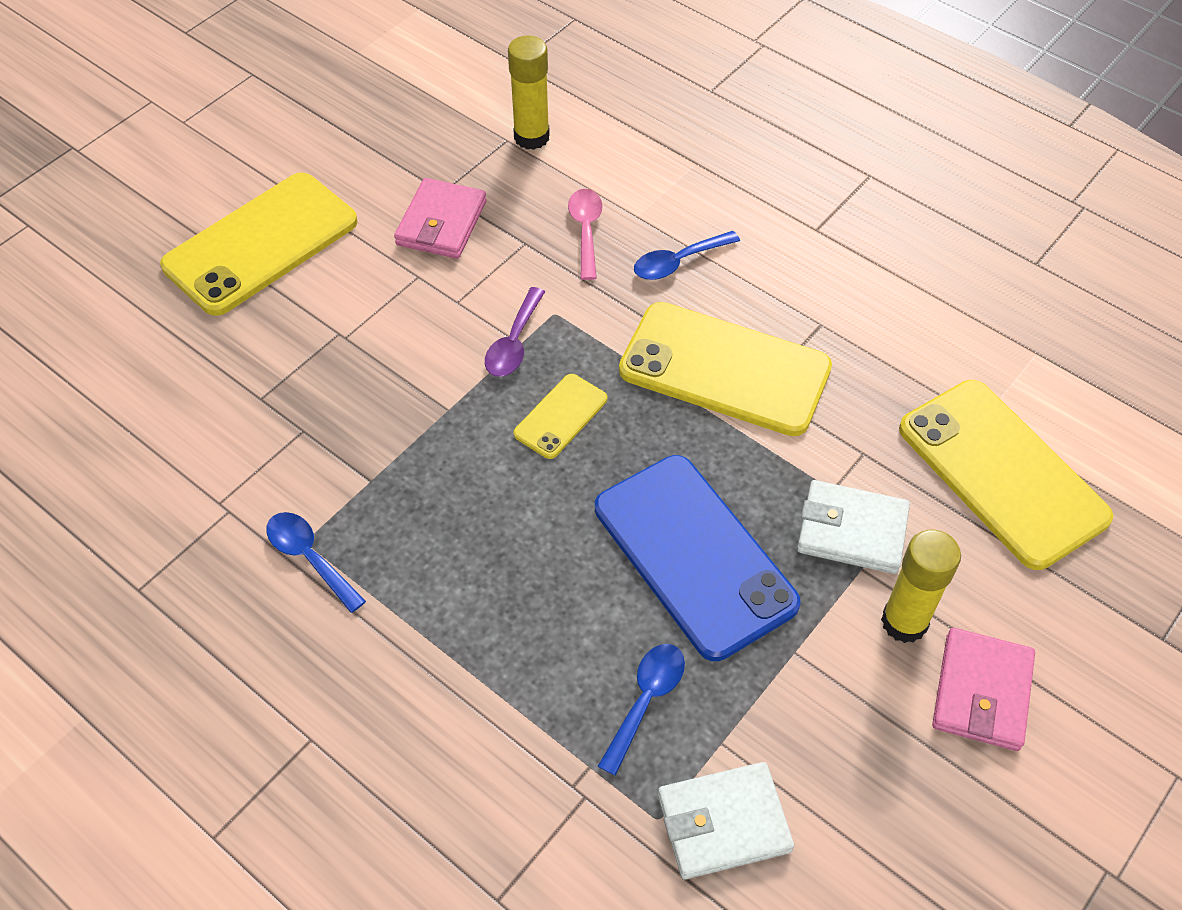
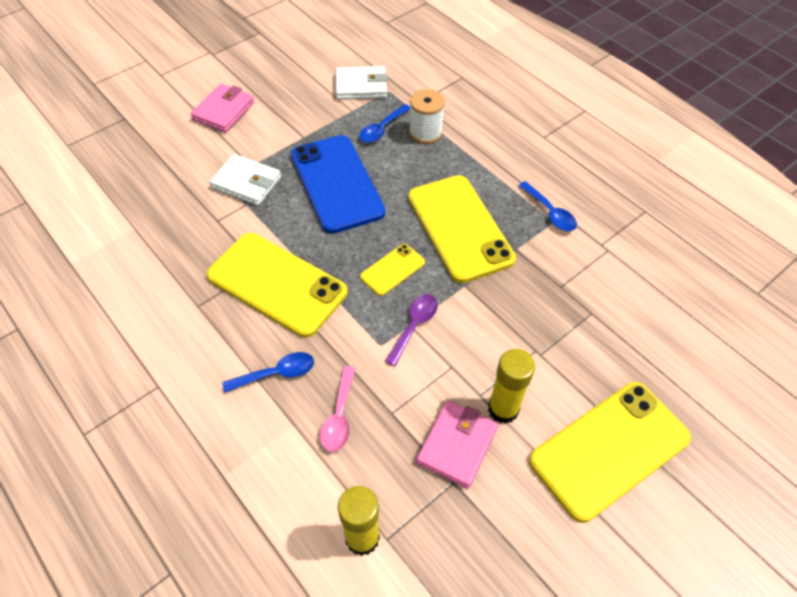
camera: 170 degrees left, 0 degrees up
(555, 707) = (425, 132): none -> white spool
(904, 622) = (243, 141): yellow glue stick -> yellow glue stick (503, 409)
(1002, 473) = (145, 198): yellow phone -> yellow phone (459, 228)

